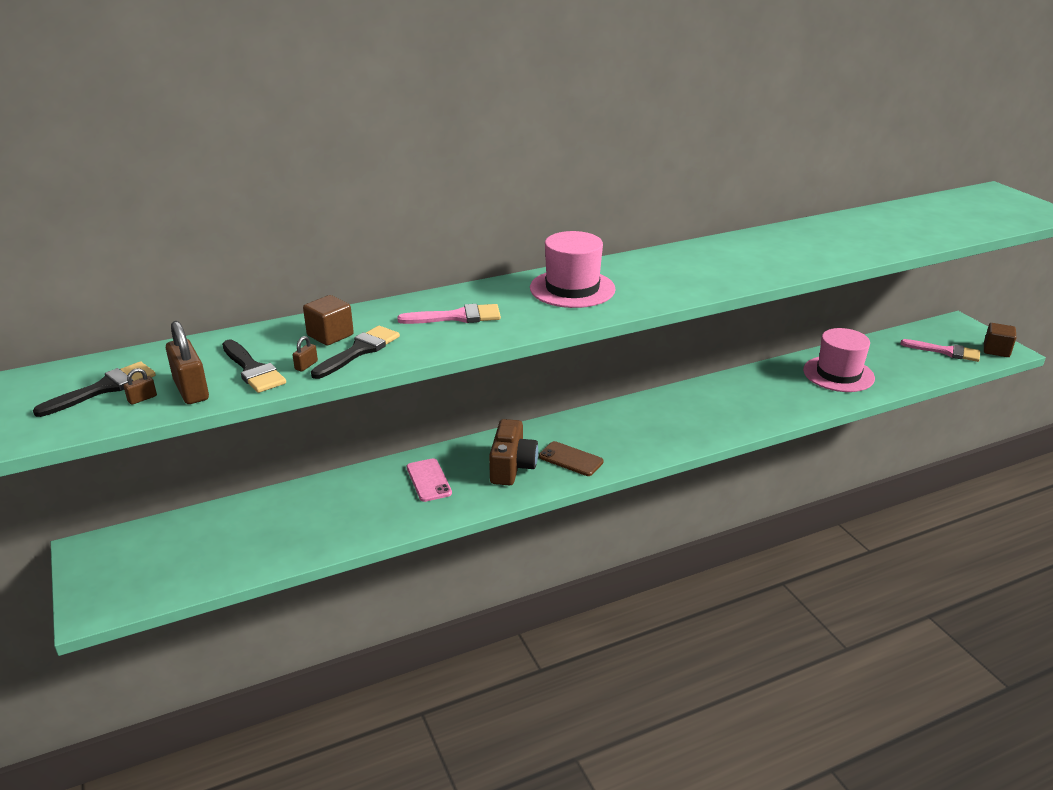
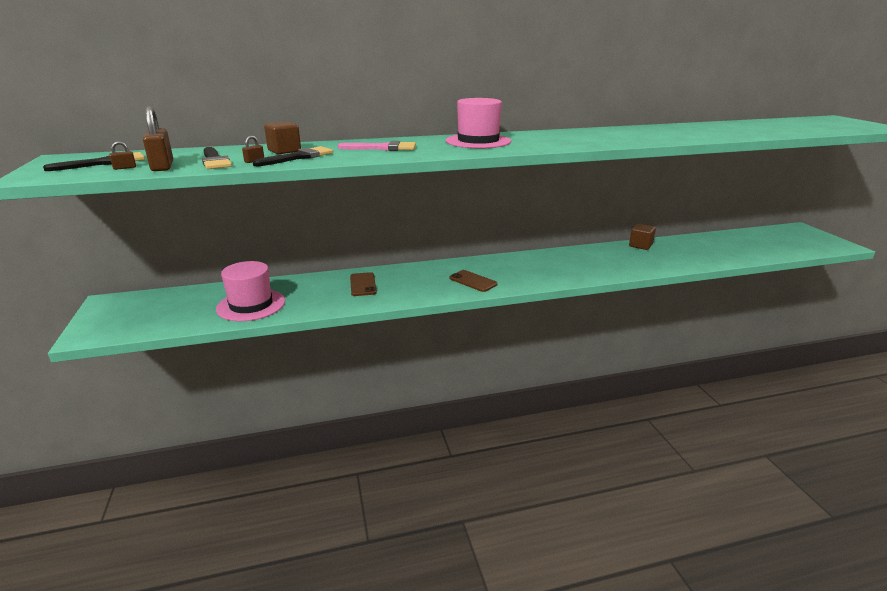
camera: 10 degrees right, 5 degrees down
(428, 480) = (363, 284): pink phone -> brown phone
(512, 467) = (427, 282): brown camera -> none
(838, 374) = (697, 249): pink hat -> pink hat (251, 305)
(945, 351) = (788, 243): pink brush -> none
(996, 350) = (832, 245): brown cube -> brown cube (640, 245)

